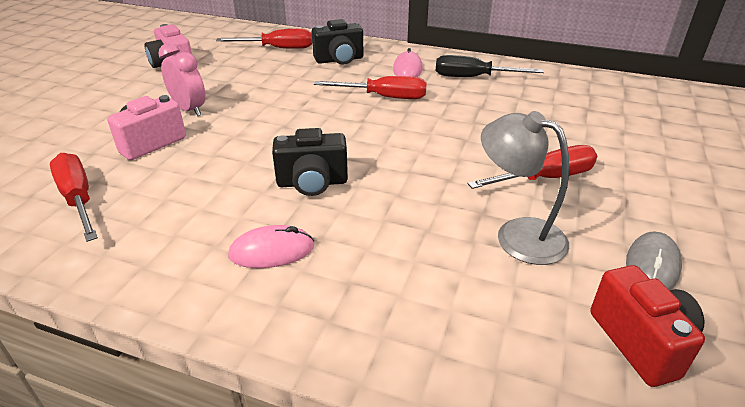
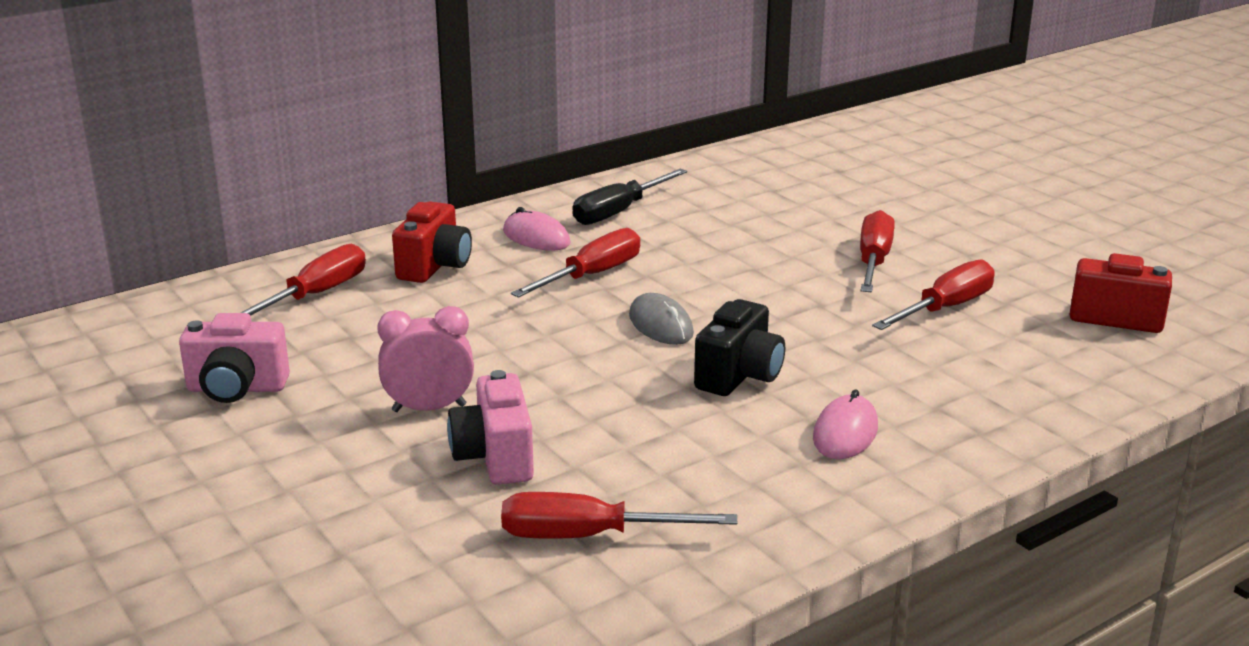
camera: 55 degrees left, 10 degrees down
(339, 60) = (434, 267): black camera -> red camera
(517, 235) = (945, 308): grey lamp -> red screwdriver
(652, 265) = (1039, 274): grey mouse -> grey mouse (660, 325)

